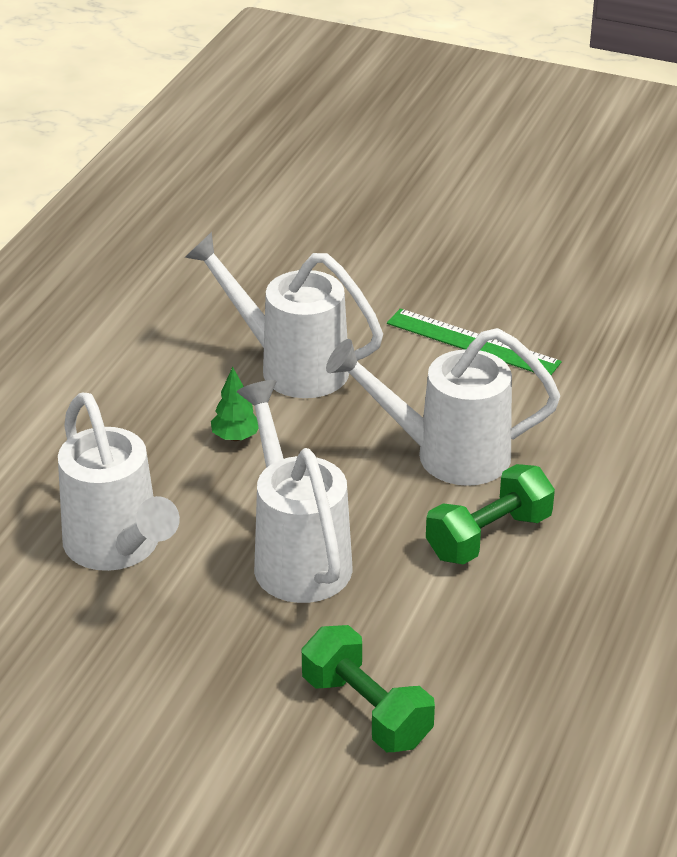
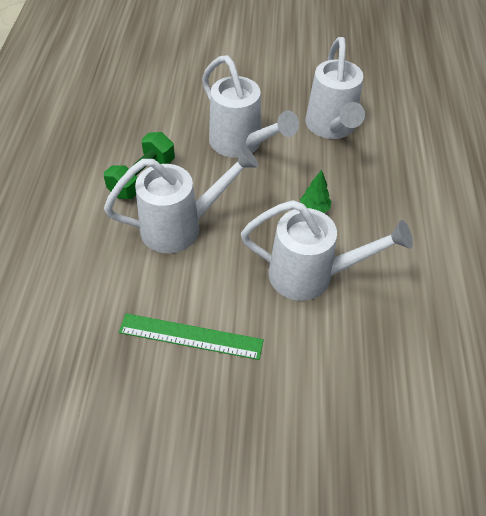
camera: 160 degrees right, 15 degrees up
(118, 549) = (331, 128): white watering can -> white watering can turned 135 degrees counterclockwise
(366, 711) = (178, 83): green dumbbell -> none

